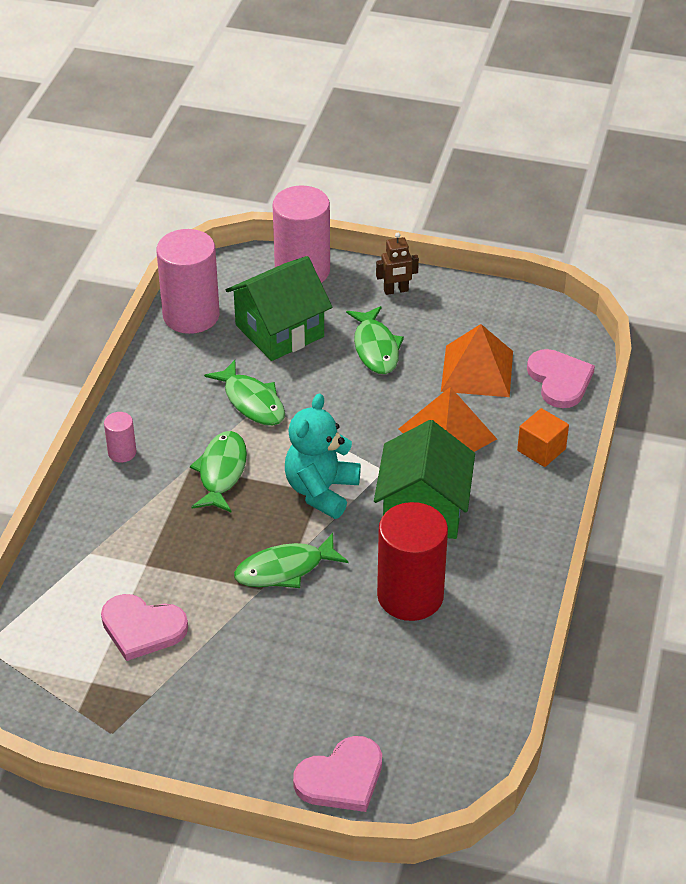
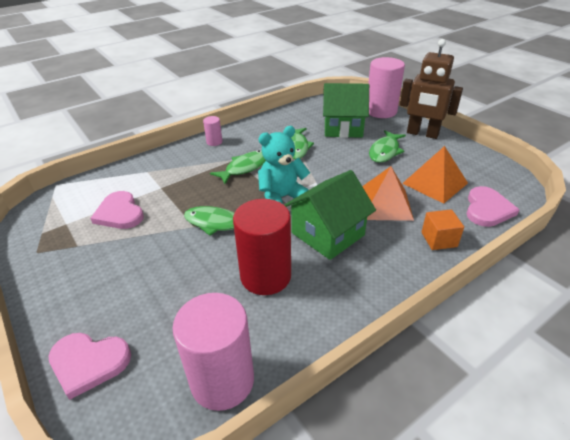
camera: 40 degrees right, 5 degrees down
(191, 315) = (309, 109): pink cylinder -> pink cylinder (222, 380)
(396, 290) = (422, 134): brown robot -> brown robot, size x2.06

